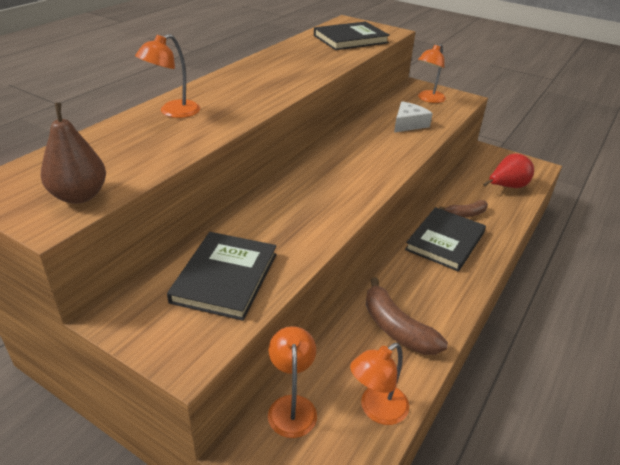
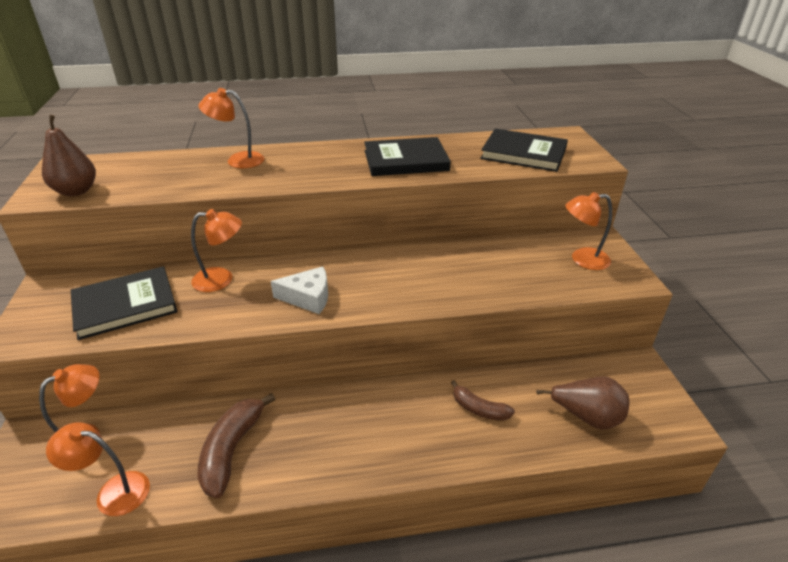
camera: 50 degrees right, 0 degrees up
(259, 218) = (221, 279): none -> orange lamp
(408, 124) = (502, 273): white cheese -> white cheese (308, 297)
(445, 241) = (408, 417): black book -> black book (406, 160)
(507, 187) = (586, 416): red pear -> brown pear

